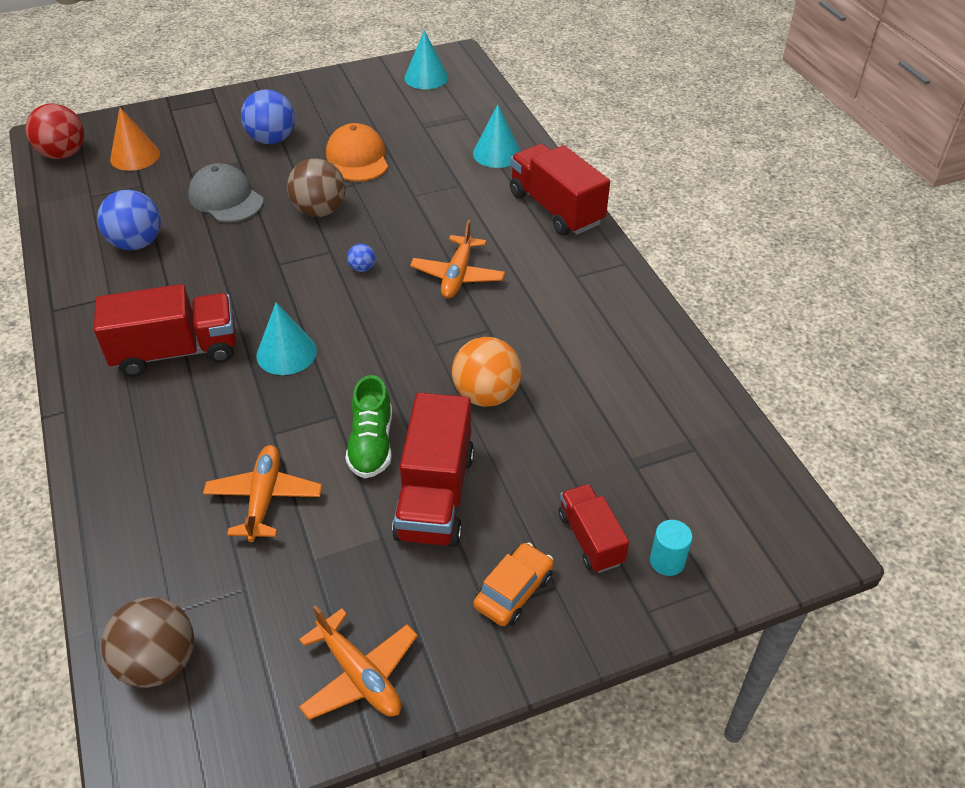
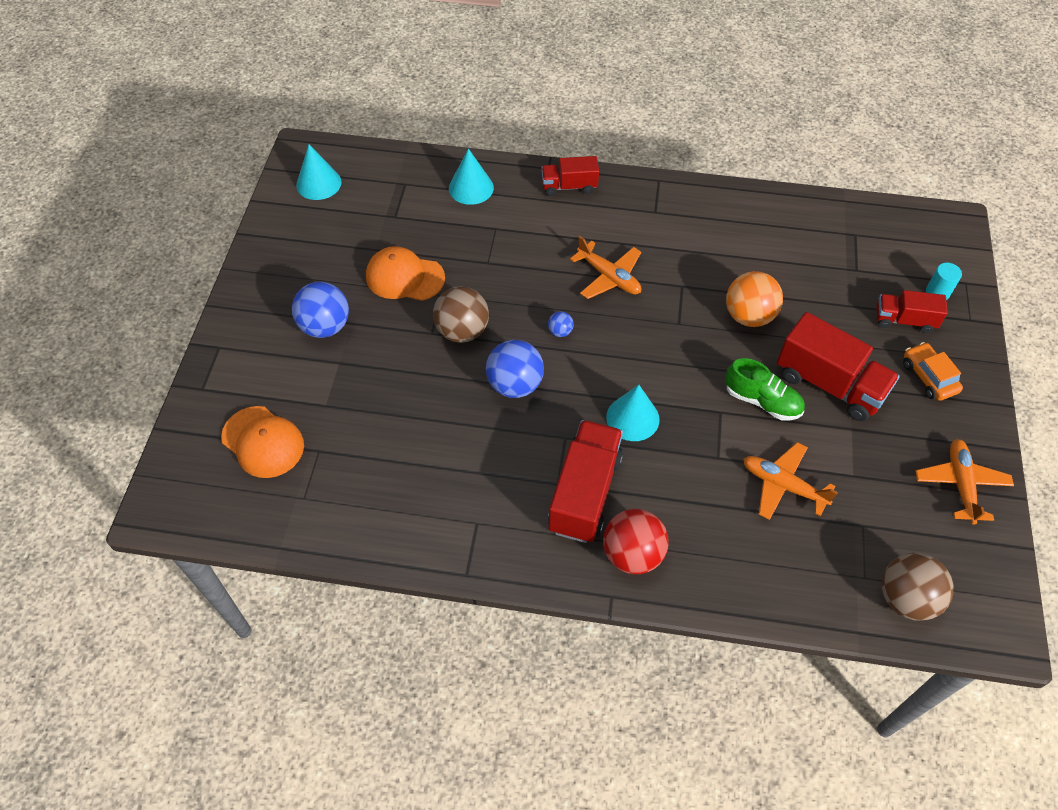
camera: 60 degrees left, 10 degrees up
(63, 154) = (207, 503): red ball -> red ball (632, 554)
(135, 156) = (263, 442): orange cone -> orange cap
(137, 243) = (411, 480): blue ball -> blue ball (515, 384)
(226, 198) = (392, 391): grey cap -> none
(359, 675) = (960, 484): orange plane -> orange plane turned 75 degrees counterclockwise
(556, 208) = (569, 186): red truck -> red truck, size x0.59

